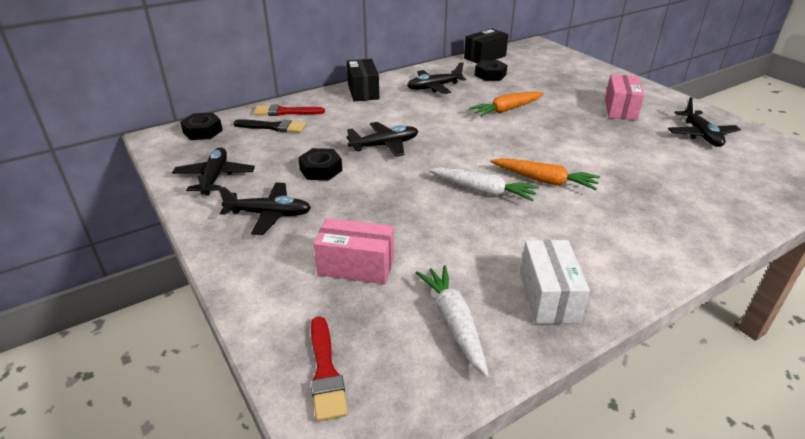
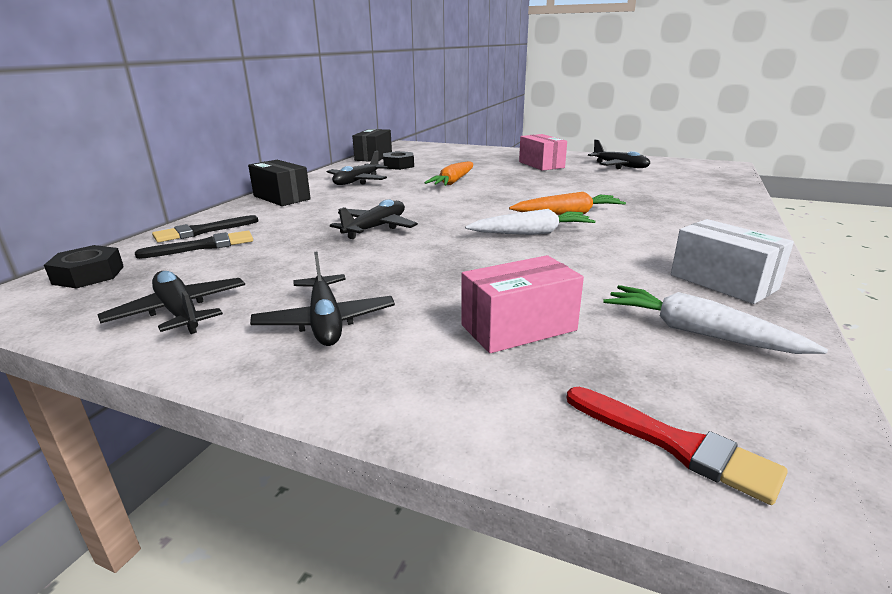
camera: 35 degrees left, 10 degrees down
(269, 214) = (325, 321): black plane -> black plane turned 105 degrees clockwise
(285, 112) = (202, 231): red brush -> black brush
(321, 170) = (331, 264): black nut -> none

